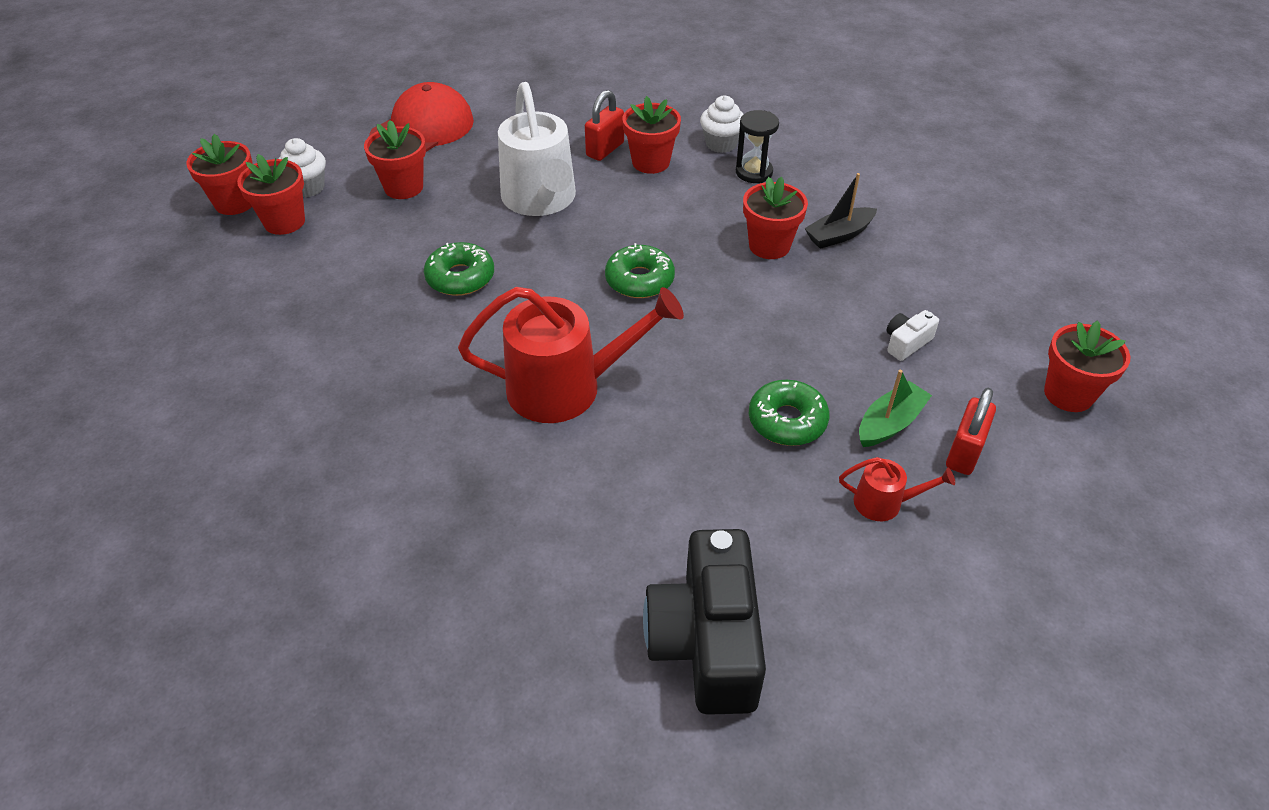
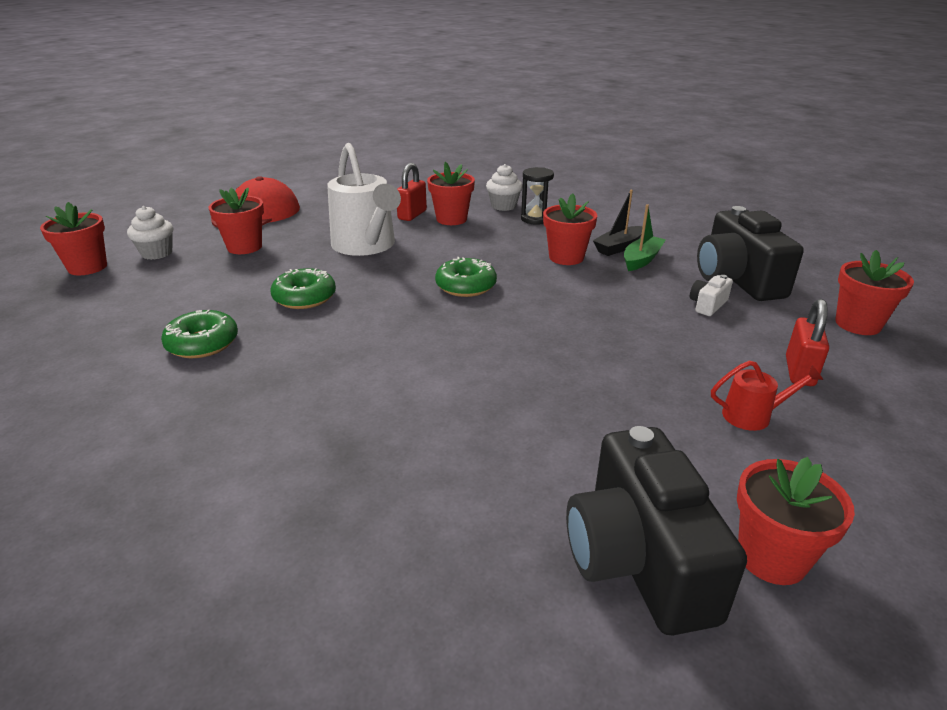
camera: 10 degrees left, 15 degrees down
(284, 222) = (135, 275): red flower pot -> red flower pot (771, 557)
(566, 387) = (421, 362): red watering can -> none
(787, 421) = (634, 365): green donut -> green donut (202, 343)
(890, 423) = (724, 358): green boat -> green boat (641, 260)
(960, 306) = (737, 279): none -> black camera

